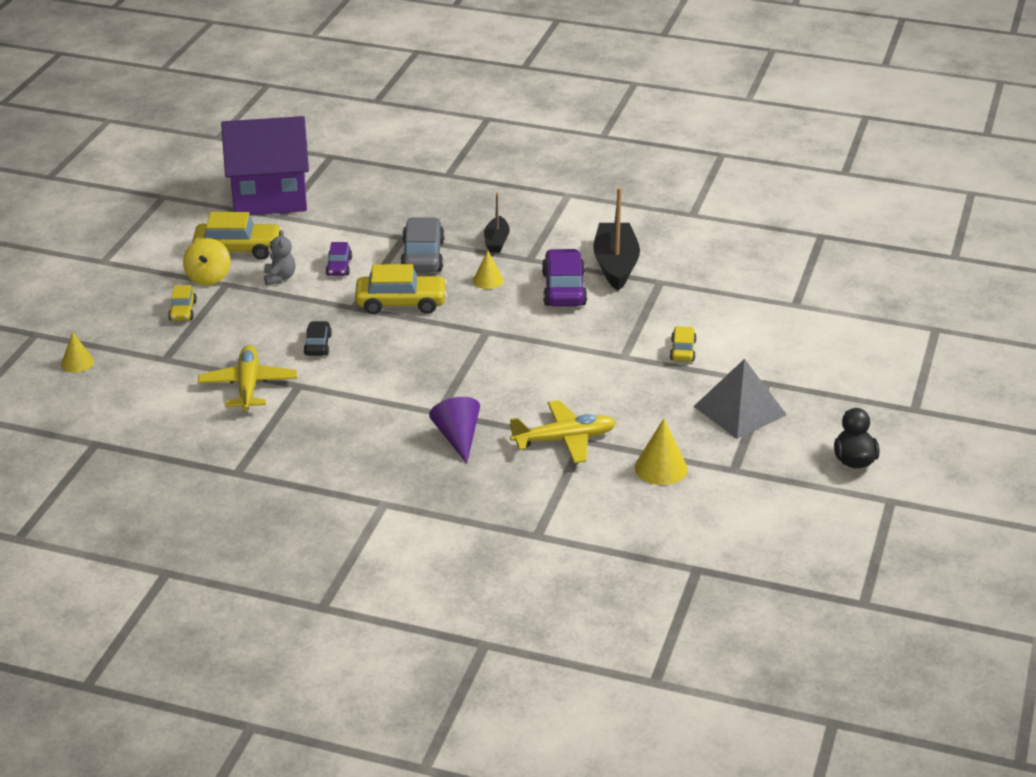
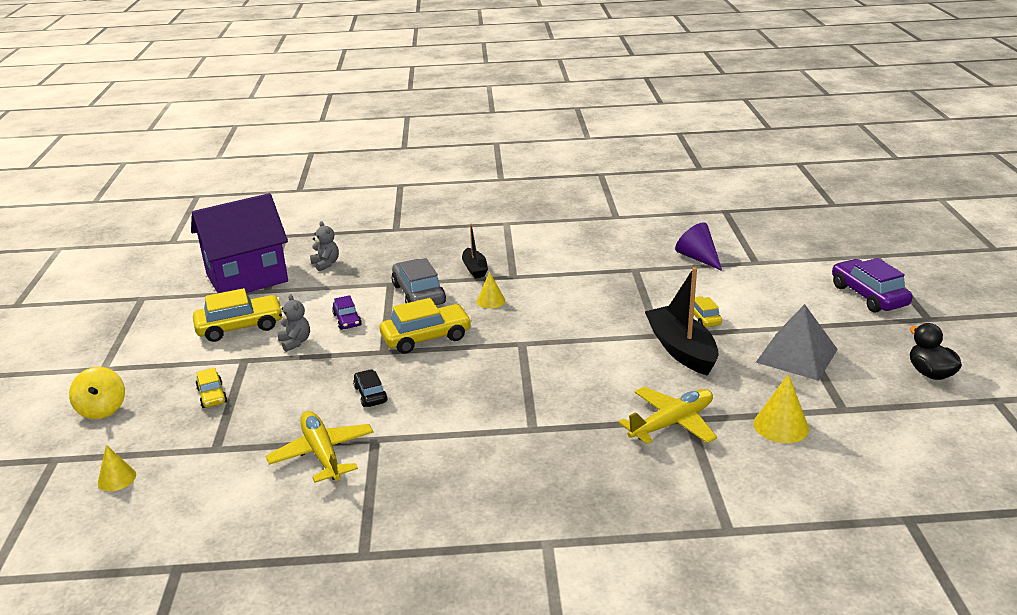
camera: 20 degrees left, 5 degrees down
(208, 277) = (223, 358): yellow spinning top -> yellow spinning top (102, 409)
(353, 200) = (326, 264): none -> grey teddy bear
(458, 438) = (571, 449): purple cone -> purple cone (698, 258)
(564, 289) = (561, 293): purple car -> purple car (868, 295)
(615, 265) = (588, 265): black boat -> black boat (681, 350)

